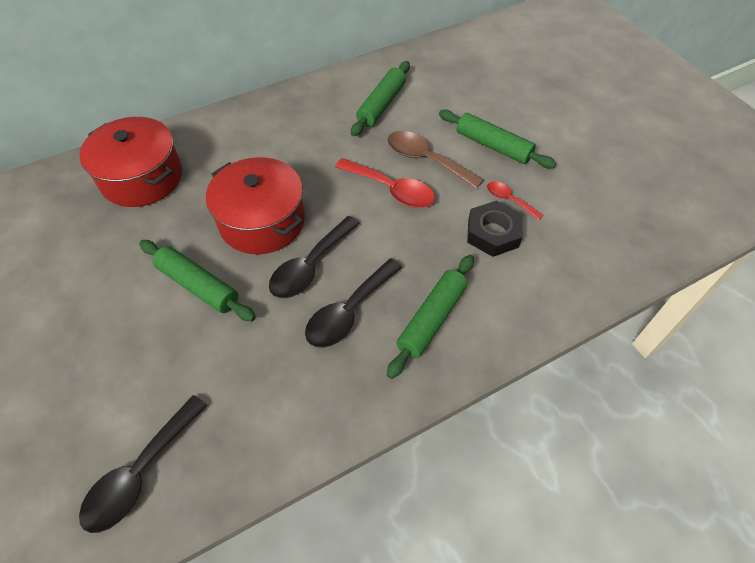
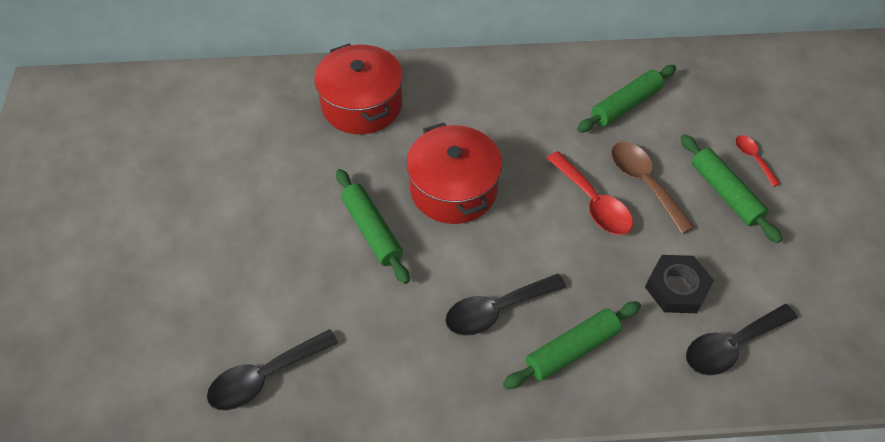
camera: 25 degrees right, 0 degrees up
(310, 266) = (480, 251): black spoon -> black spoon (731, 345)
(509, 200) = (712, 259): red spoon -> red spoon (753, 158)

